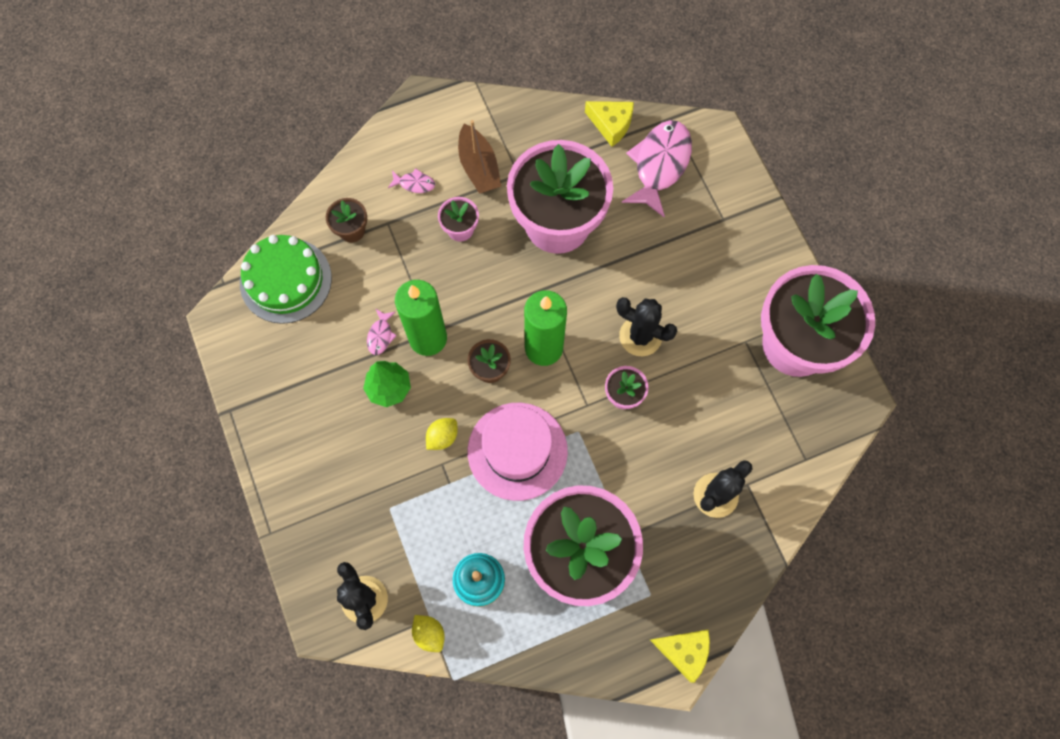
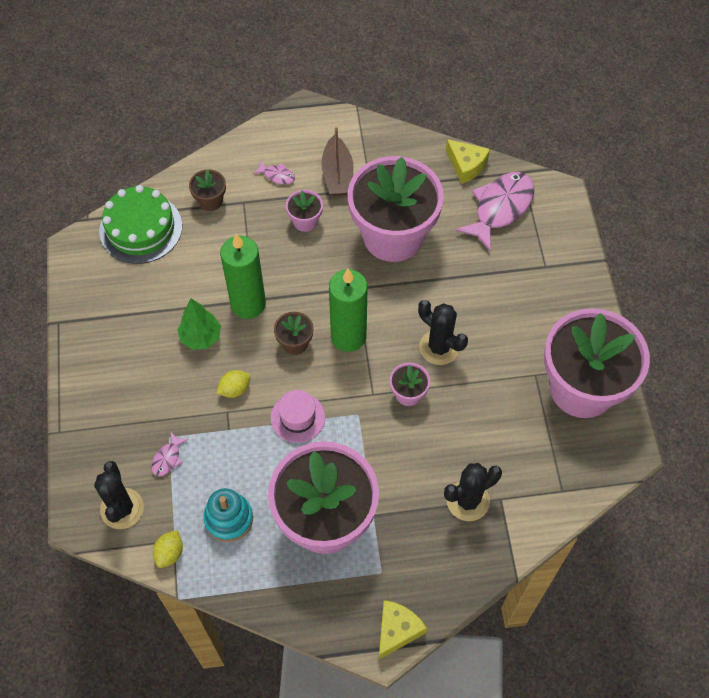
camera: 15 degrees right, 10 degrees down
(380, 335) = (207, 292): pink fish -> pink fish (167, 458)
(429, 634) = (170, 553): yellow lemon -> yellow lemon turned 45 degrees clockwise
(517, 451) = (297, 417): pink hat -> pink hat, size x0.58
(684, 651) = (397, 630): yellow cheese -> yellow cheese turned 90 degrees counterclockwise

